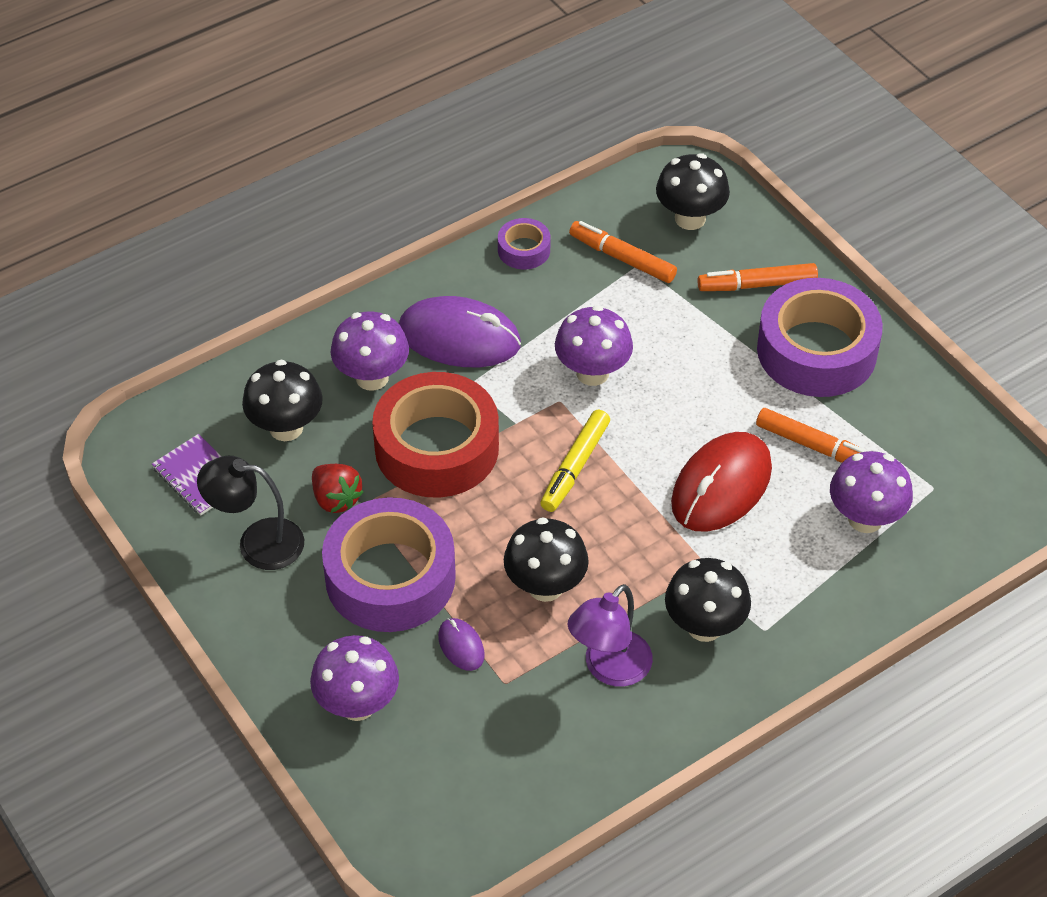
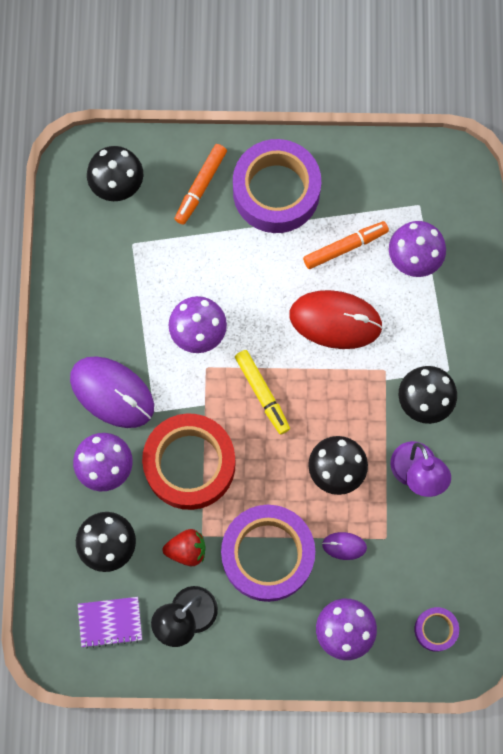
camera: 55 degrees left, 25 degrees up
(459, 338) = (112, 393): purple mouse -> purple mouse turned 75 degrees clockwise
(524, 250) = (68, 304): purple tape -> purple tape (435, 629)
(622, 258) = (120, 250): orange marker -> none
(721, 486) = (335, 320): red mouse -> red mouse turned 60 degrees counterclockwise

